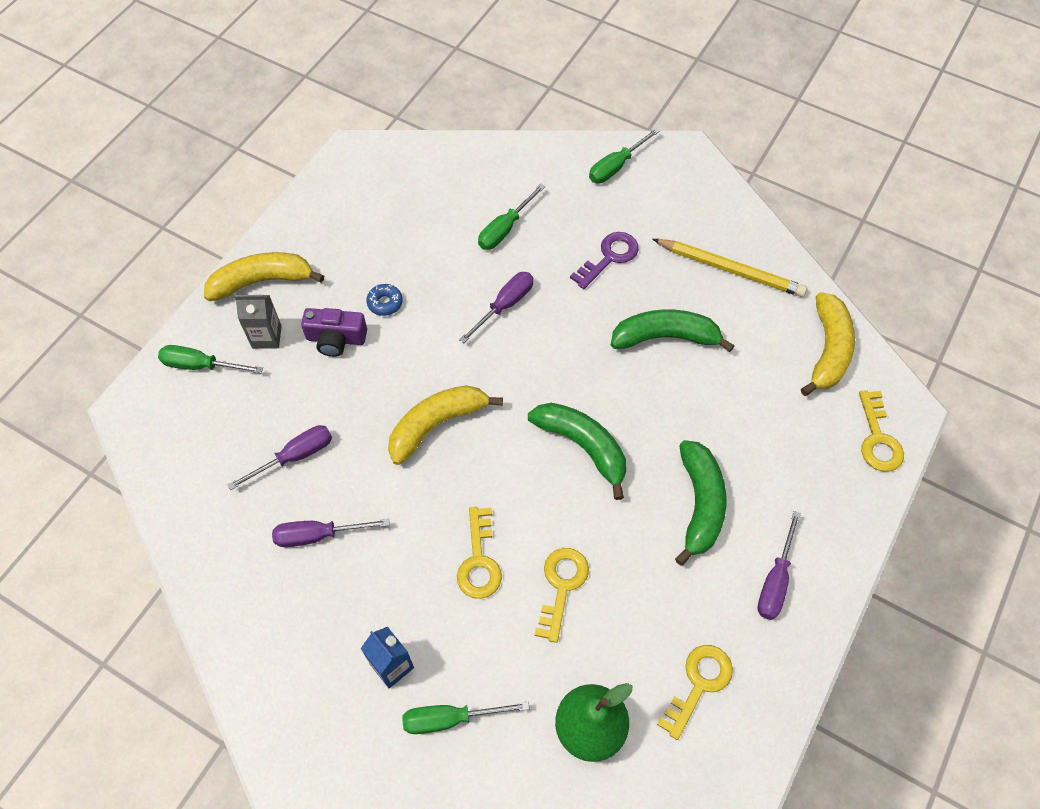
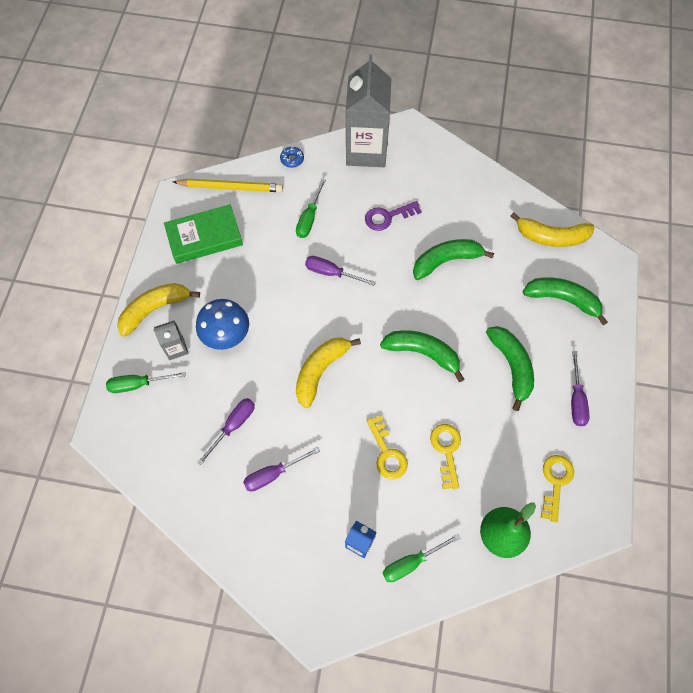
camera: 20 degrees left, 5 degrees up
(336, 339) = (226, 334): purple camera -> blue mushroom
(362, 213) = (204, 237): none -> green book
(385, 303) = (249, 297): blue donut -> blue donut (292, 159)
(504, 305) = (331, 273): purple screwdriver -> purple screwdriver turned 90 degrees counterclockwise
(609, 257) = (387, 217): purple key -> purple key turned 135 degrees counterclockwise
(616, 166) = (366, 150): green screwdriver -> grey carton
(730, 270) = (469, 201): yellow pencil -> yellow pencil (230, 187)
(810, 439) = (562, 300): none -> green banana
(828, 350) = (551, 237): yellow banana -> yellow banana turned 105 degrees clockwise
(878, 438) = (603, 285): yellow key -> none

